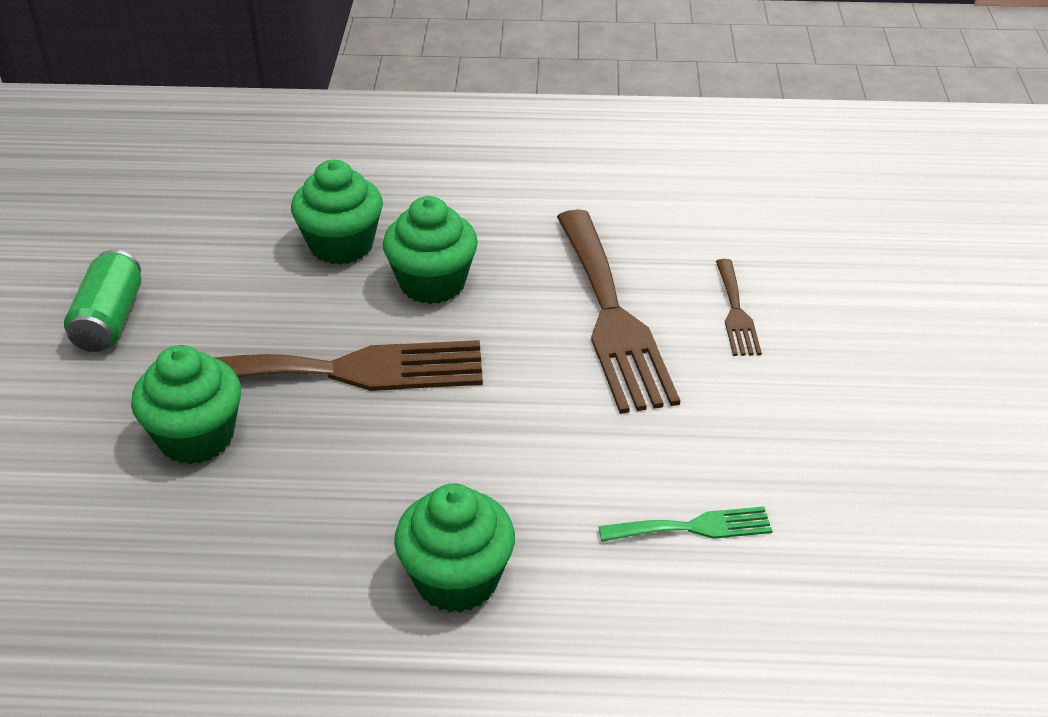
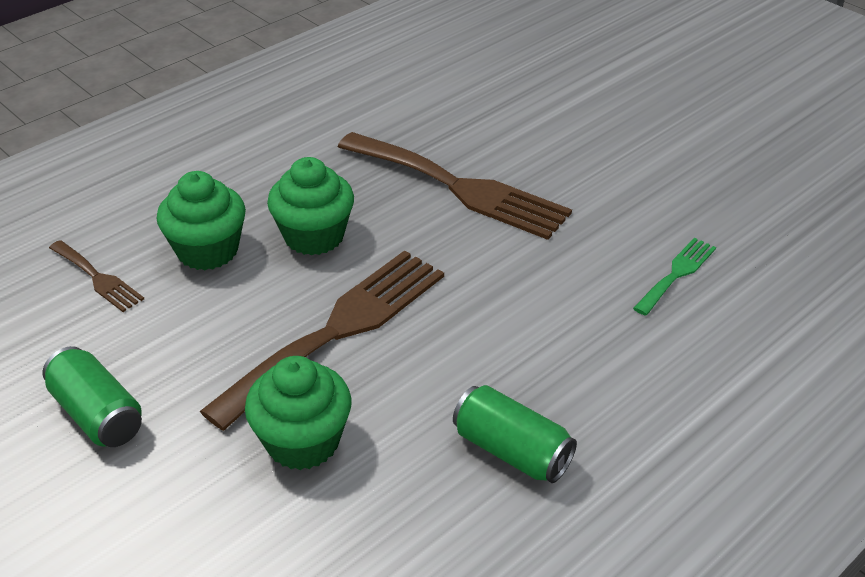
camera: 45 degrees left, 0 degrees up
(320, 562) = (512, 451): none -> green can
(457, 579) = (603, 396): green cupcake -> none
(736, 312) = (524, 143): brown fork -> brown fork (98, 278)

